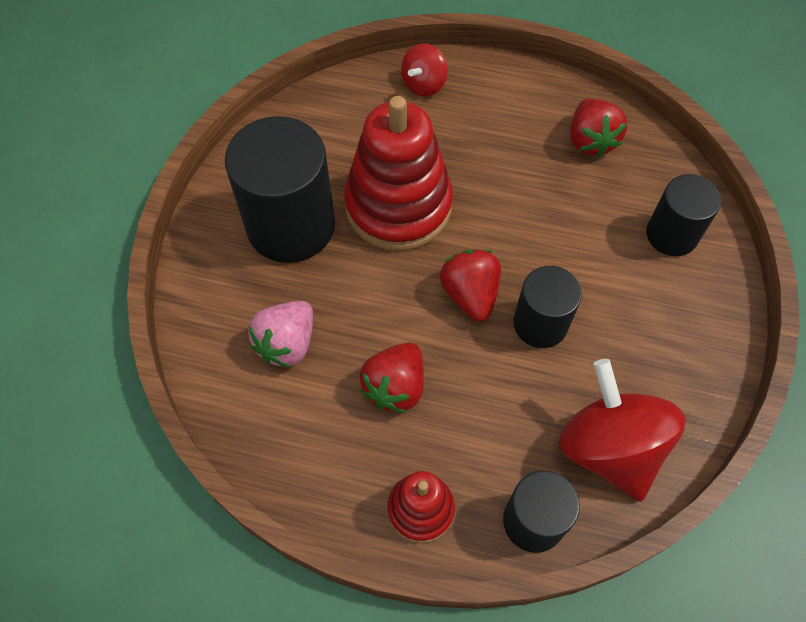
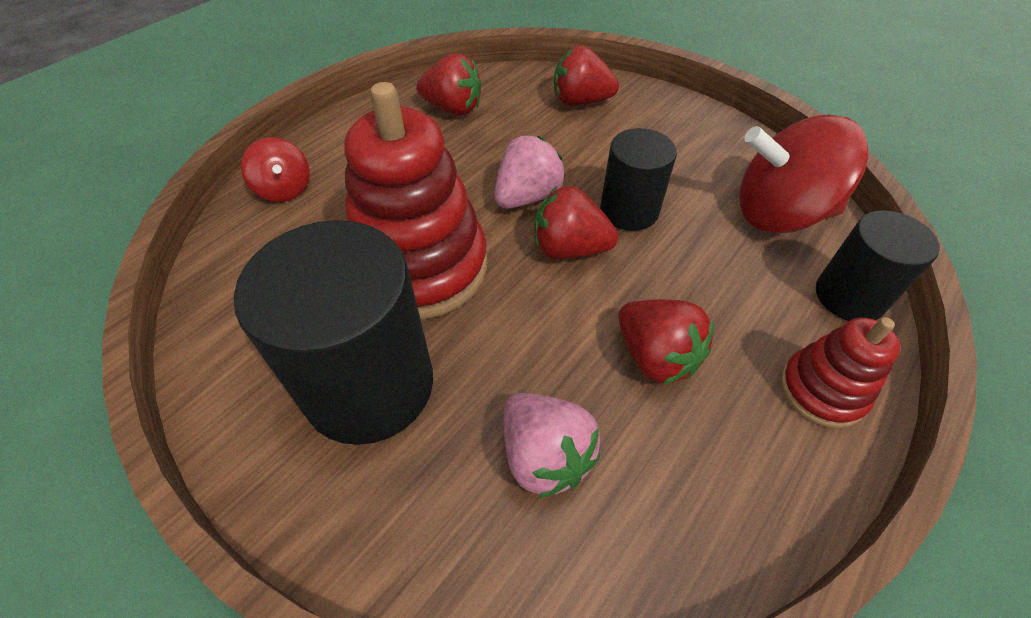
camera: 65 degrees left, 10 degrees down
(511, 243) = (527, 197): none -> pink strawberry
(671, 234) = (580, 102): black cylinder -> red strawberry

